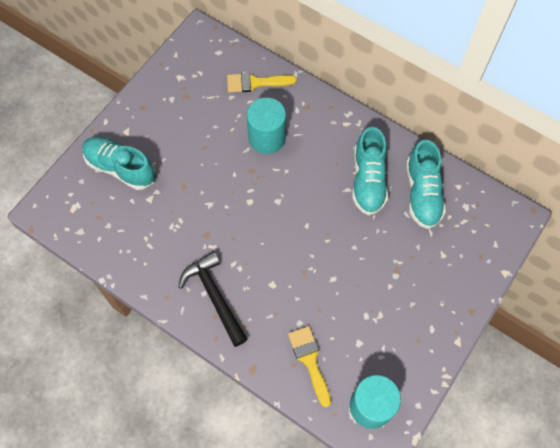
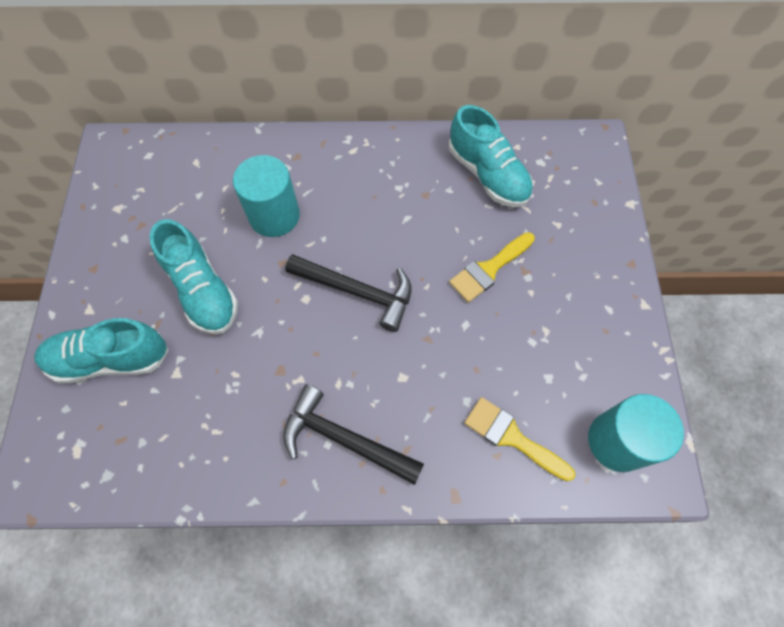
camera: 35 degrees left, 0 degrees up
(255, 83) = (217, 164): yellow brush -> yellow brush (489, 269)
(283, 217) = (358, 292): none -> black hammer
(368, 180) = (422, 195): turquoise shoe -> turquoise shoe (203, 290)

